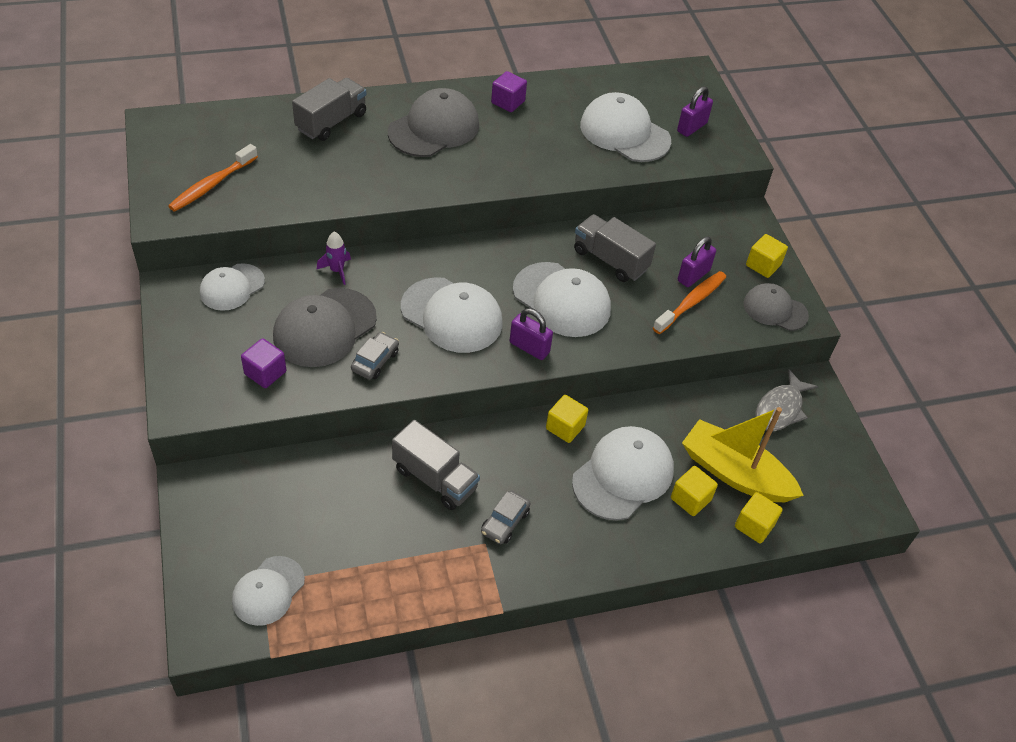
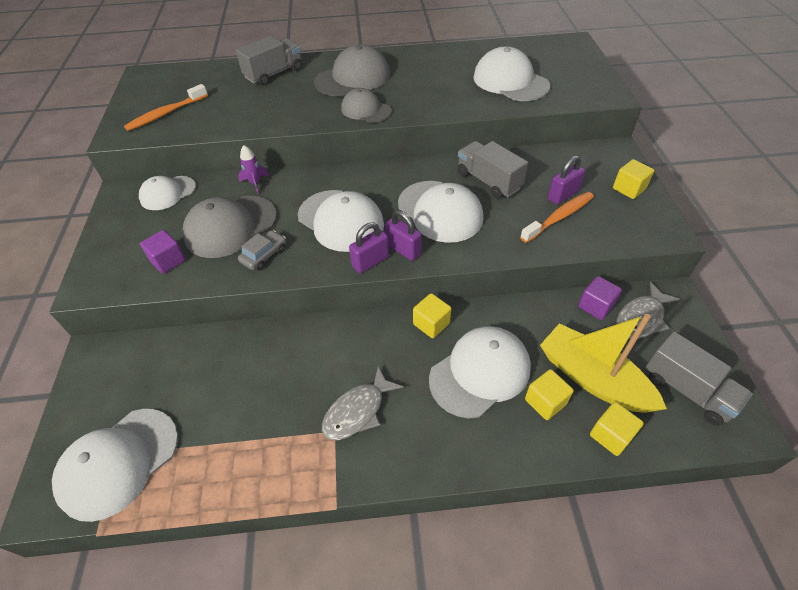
camera: 15 degrees right, 0 degrees up
(268, 591) = (119, 462): white cap -> white cap, size x1.59
(435, 478) = (302, 363): grey truck -> grey truck (687, 390)
(505, 522) = (358, 411): grey car -> grey fish
(508, 102) = (417, 61): purple cube -> purple cube (595, 306)
(692, 127) = (569, 78): purple padlock -> purple padlock (370, 262)
(775, 309) = (639, 226): grey cap -> grey cap (366, 110)

